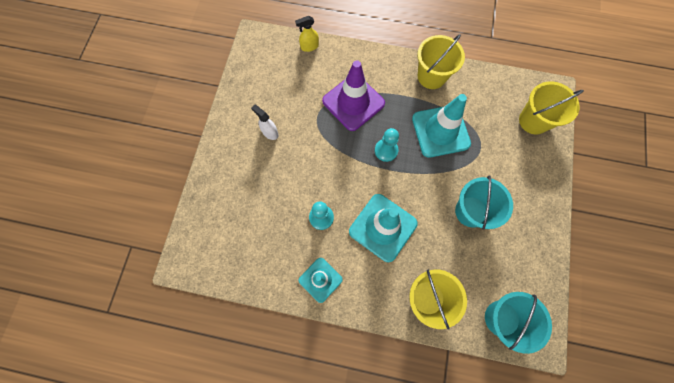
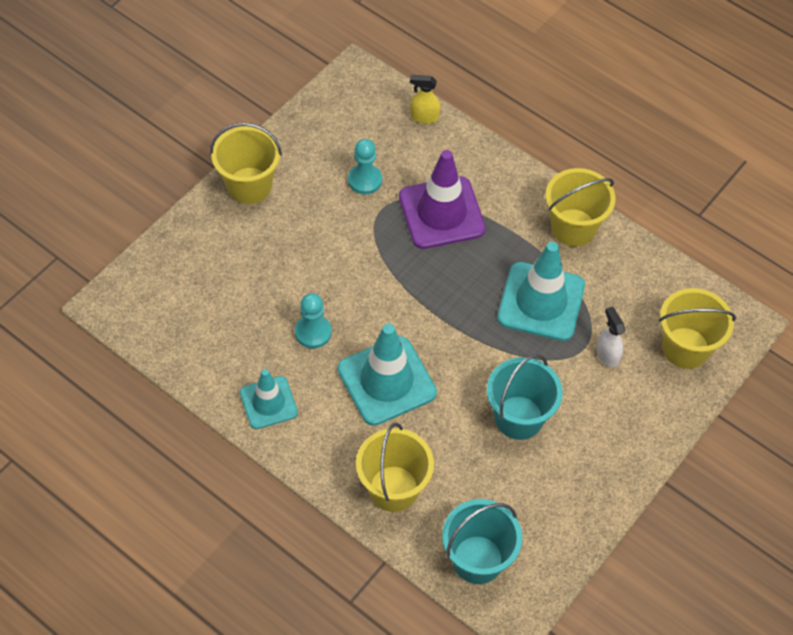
camera: 25 degrees right, 15 degrees down
(229, 138) = (249, 185): none -> yellow bucket
(270, 132) = (306, 201): white spray bottle -> white spray bottle (607, 354)
(386, 150) = (449, 292): turquoise pawn -> turquoise pawn (365, 180)

